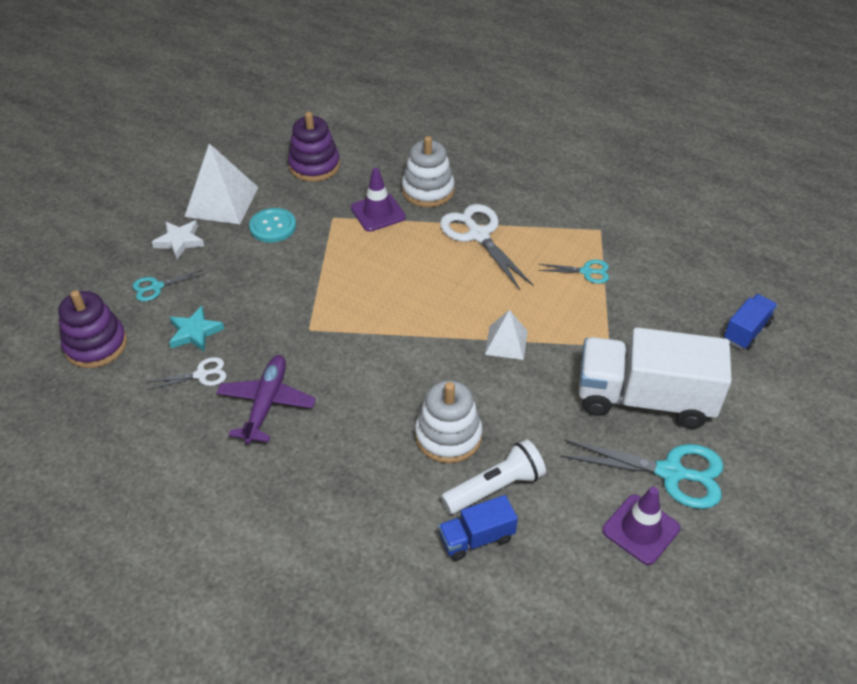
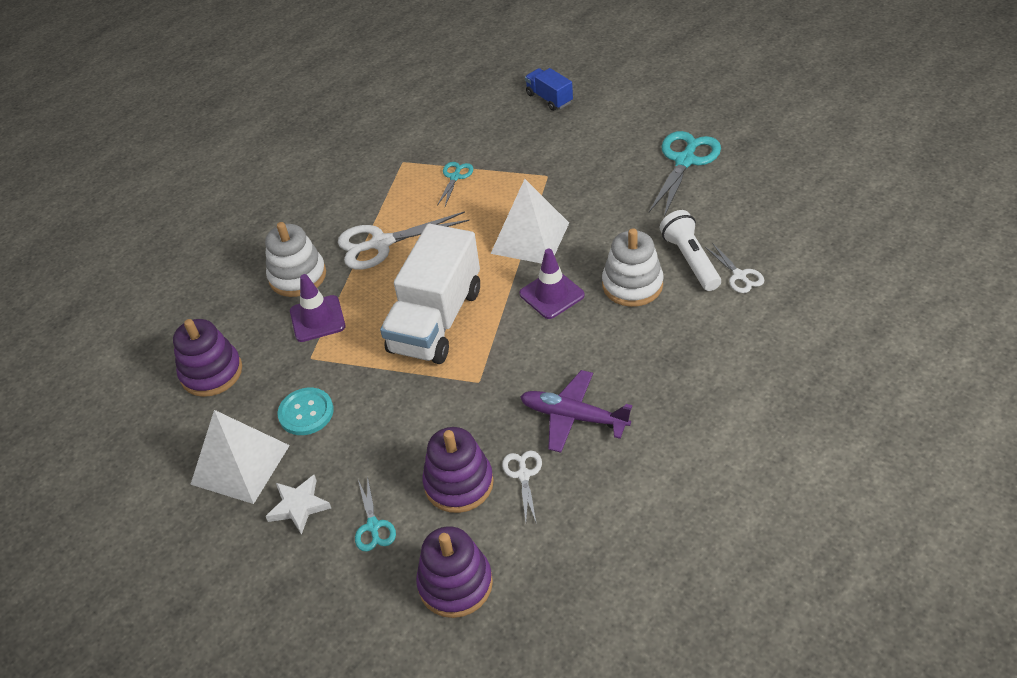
camera: 75 degrees left, 0 degrees up
(195, 332) = (459, 483): turquoise star -> purple stacking toy
(476, 538) = (739, 276): blue truck -> white scissors
(506, 342) = (530, 238): white pyramid -> white pyramid, size x1.71
(641, 529) = (735, 184): purple traffic cone -> purple traffic cone (551, 294)
(644, 399) = (610, 164): white truck -> white truck (436, 320)

